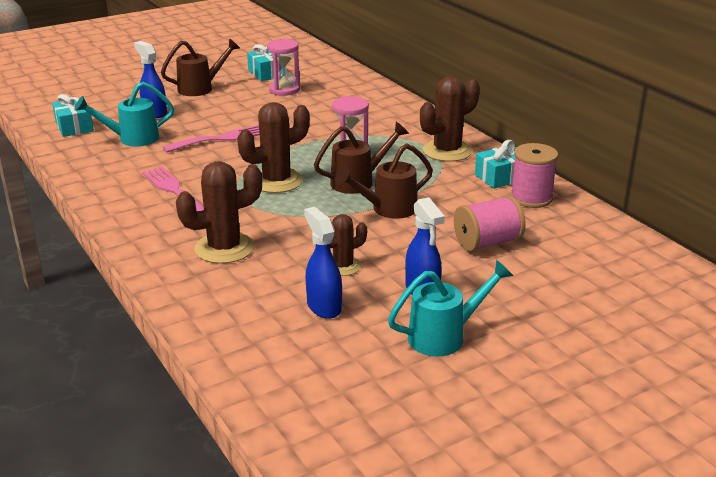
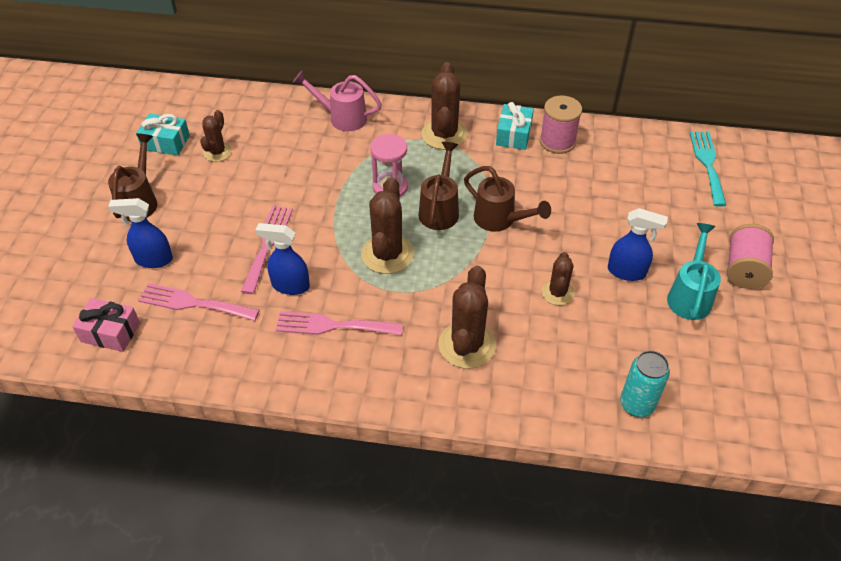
camera: 50 degrees left, 20 degrees up
(74, 127) = (110, 332): turquoise gift -> pink gift
(132, 139) = (193, 303): turquoise watering can -> pink fork
(260, 355) = (637, 404): none -> turquoise can
(284, 90) = (217, 152): pink hourglass -> brown cactus
(323, 306) = (603, 335): blue spray bottle -> blue spray bottle (290, 285)
(388, 209) = (499, 220): brown watering can -> brown watering can turned 60 degrees counterclockwise
(393, 111) = (342, 118): none -> pink watering can
(487, 243) = (595, 201): pink spool -> pink spool (744, 269)
(650, 282) = (707, 164): none -> turquoise fork

